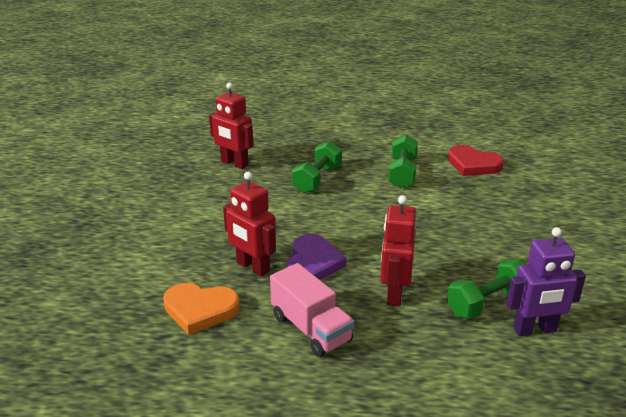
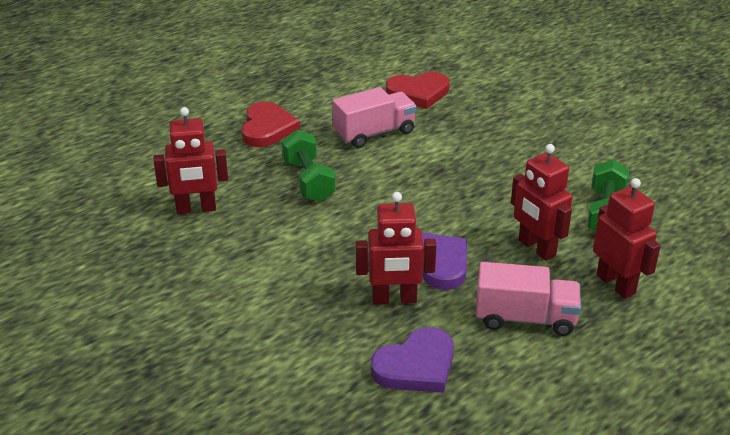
camera: 45 degrees left, 5 degrees up
(200, 310) = (416, 366): orange heart -> purple heart
(341, 142) = (267, 128): none -> red heart
(402, 173) = (374, 133): green dumbbell -> pink truck
(413, 351) = (616, 284): none -> red robot
(535, 330) = (660, 214): purple robot -> none

